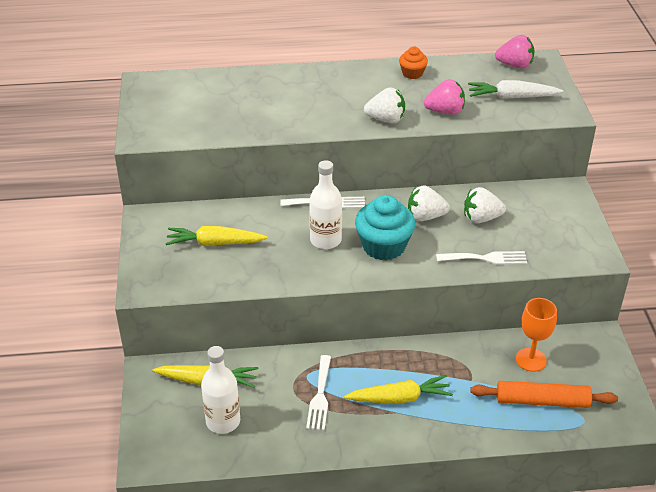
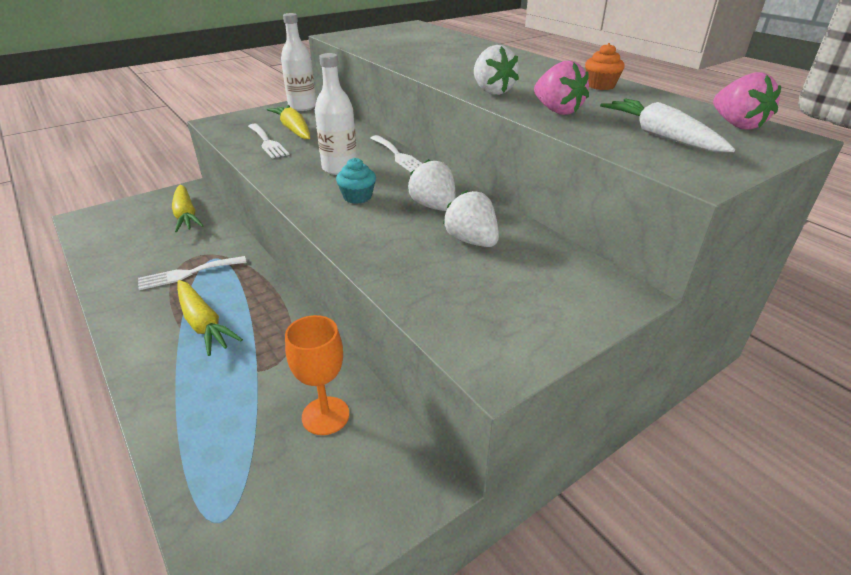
camera: 60 degrees right, 5 degrees down
(223, 421) = (137, 236): white bottle -> white bottle (302, 107)
(384, 246) = (357, 197): turquoise cupcake -> turquoise cupcake, size x0.53
(486, 258) = (394, 263): white fork -> white fork (267, 142)
(542, 401) = (246, 453): orange rolling pin -> none

